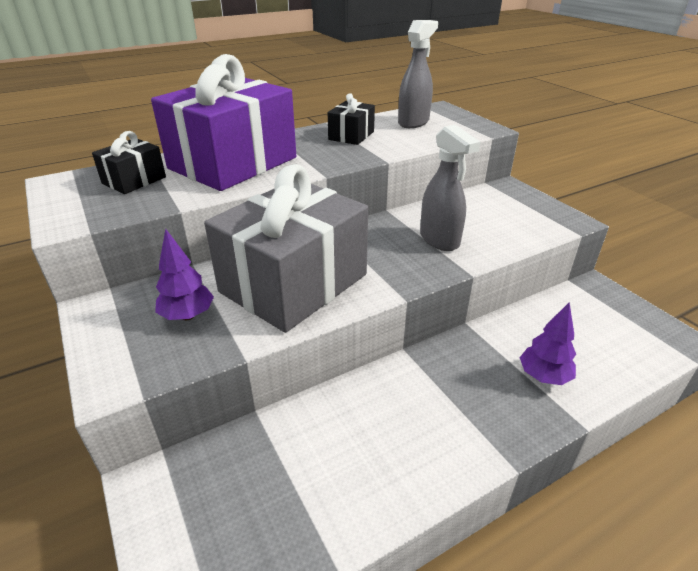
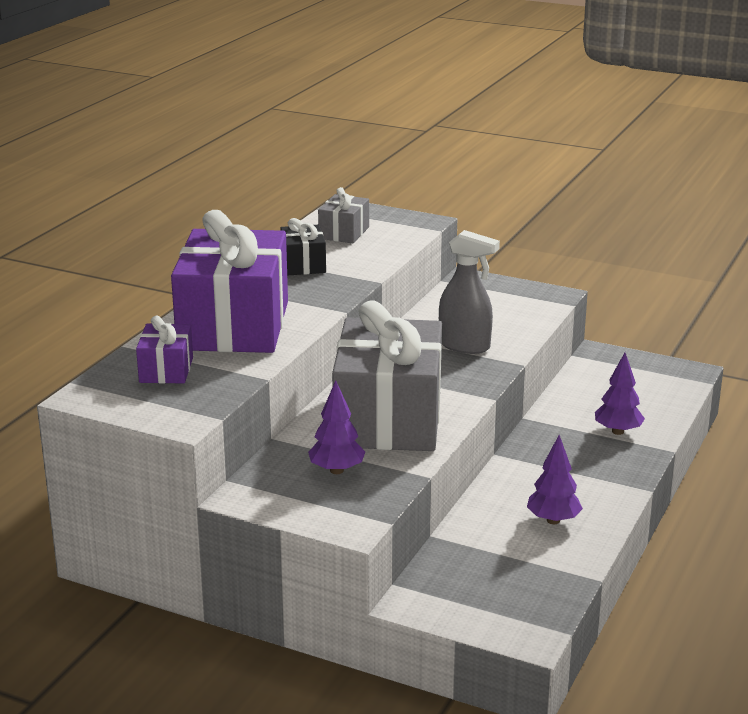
camera: 35 degrees left, 10 degrees down
(134, 180) = (166, 370): black gift -> purple gift
(377, 455) = (553, 520): none -> purple tree
(413, 122) = (344, 233): grey spray bottle -> grey gift

